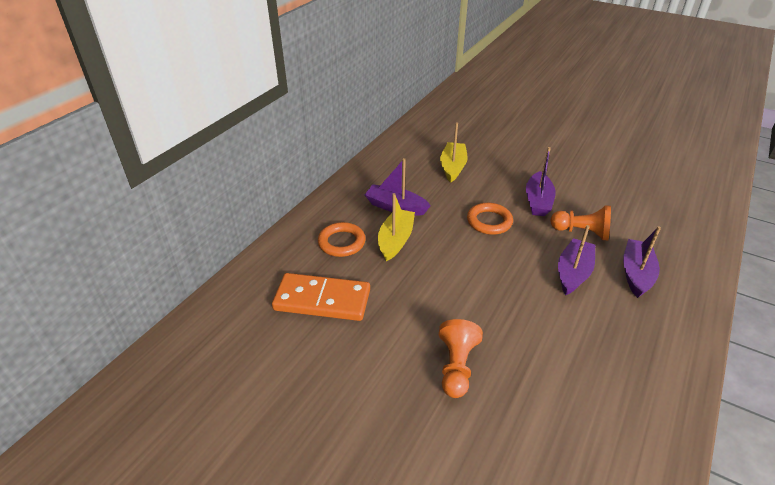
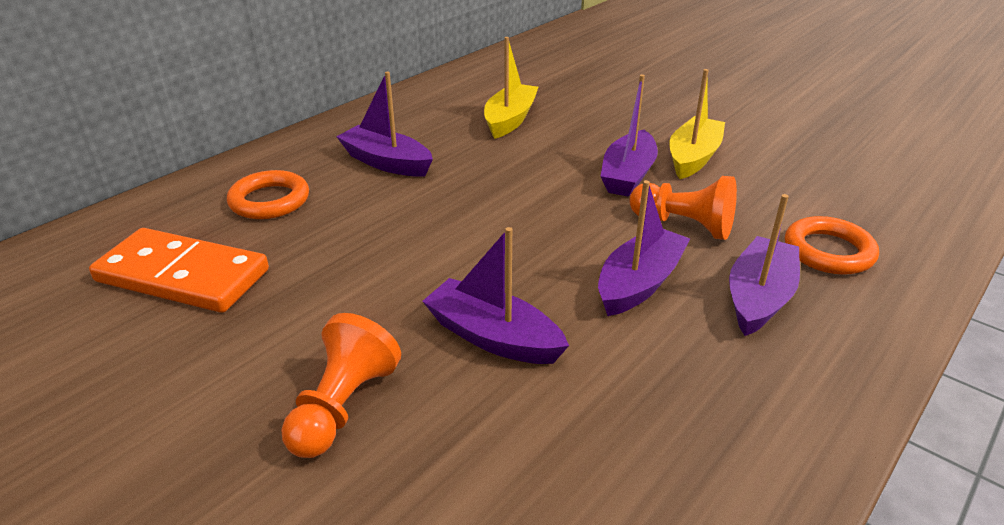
camera: 10 degrees right, 5 degrees down
(395, 240) = (357, 206): yellow boat -> yellow boat (693, 157)
(489, 221) = (528, 195): orange ring -> orange ring (828, 251)
(512, 315) = (493, 337): none -> purple boat

